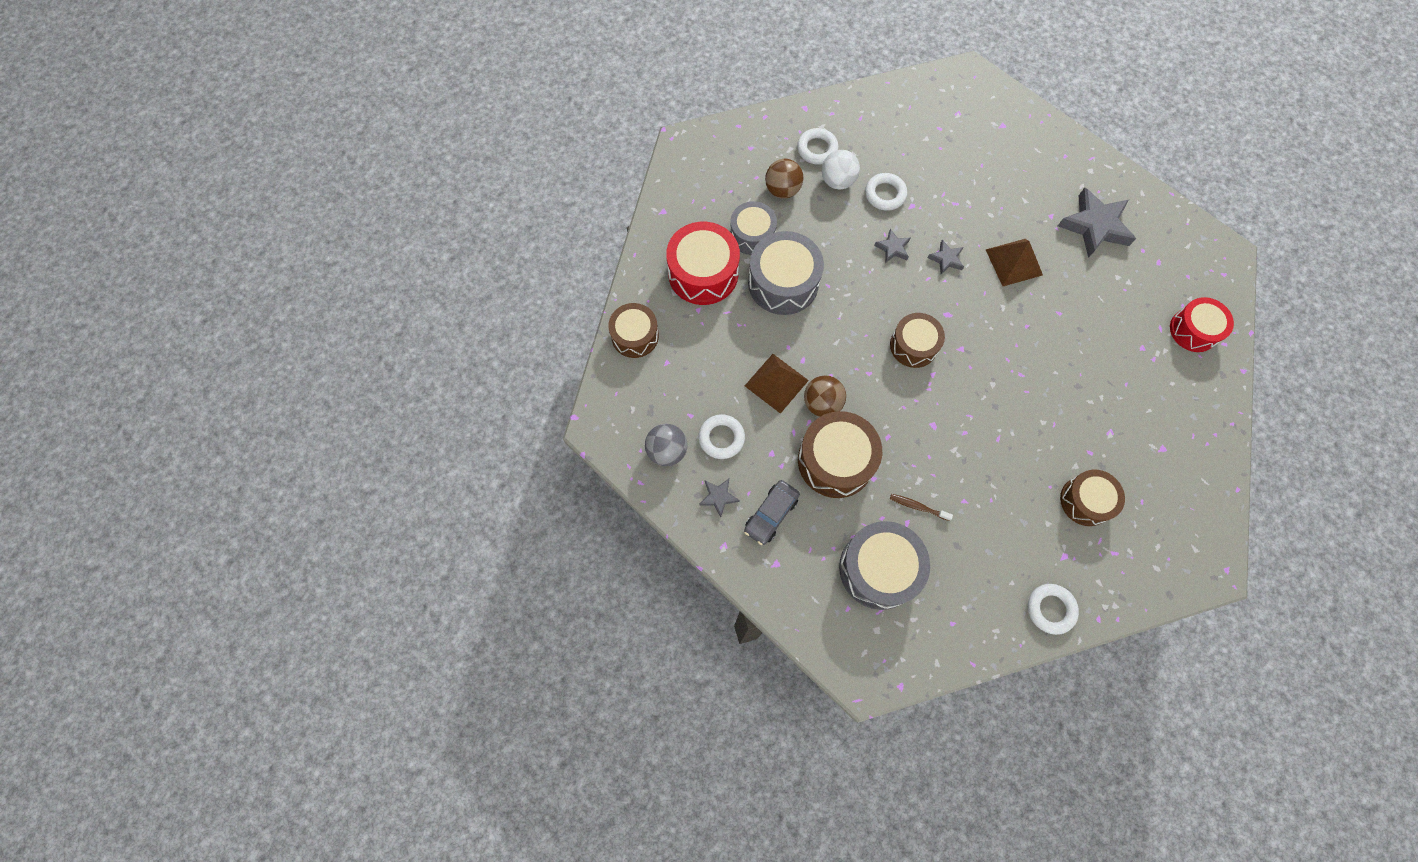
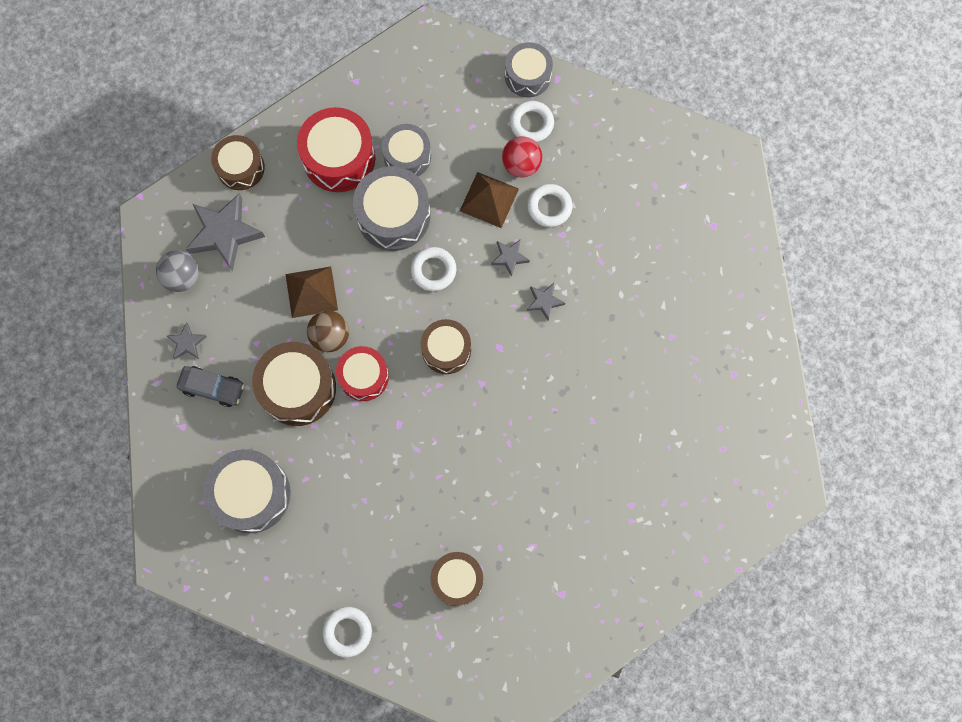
camera: 40 degrees right, 5 degrees up
(721, 438) = (230, 300): white ring -> white ring (433, 270)
(771, 514) = (212, 388): grey car -> grey car turned 150 degrees counterclockwise
(782, 120) = (528, 76): none -> grey drum
(782, 190) = (468, 137): brown ball -> none
(837, 181) = (521, 165): white ball -> red ball
(918, 507) = (325, 474): brown toothbrush -> none
(1014, 262) = (598, 349): brown pyramid -> brown pyramid (489, 199)
(1095, 226) = (700, 375): grey star -> grey star (225, 233)
(1193, 330) = (690, 527): red drum -> red drum (364, 376)

